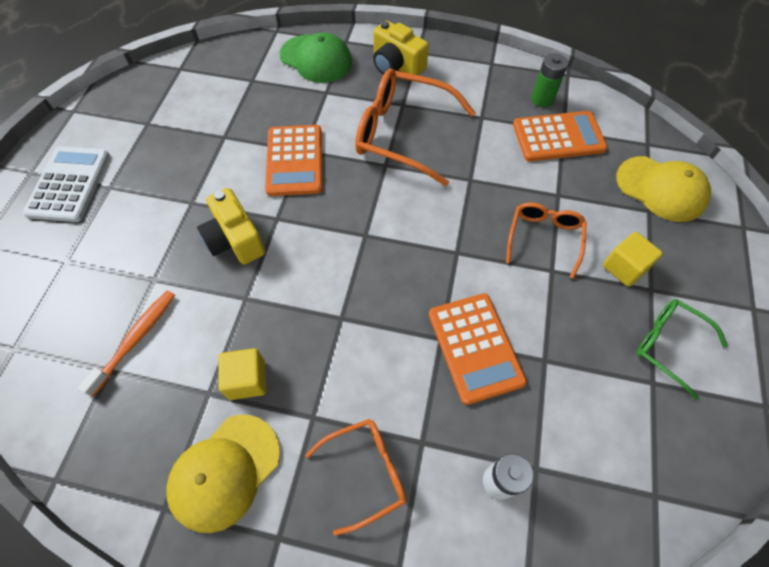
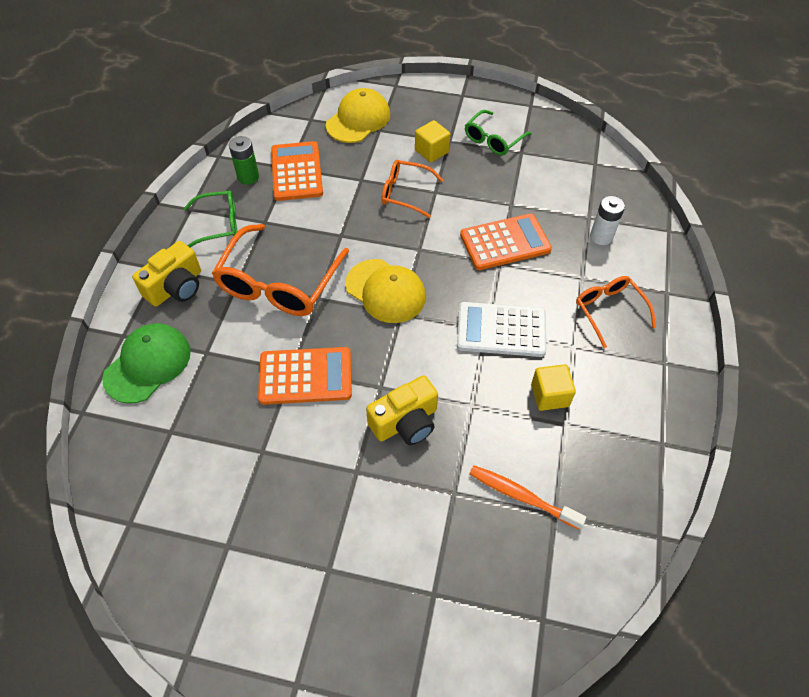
camera: 90 degrees left, 5 degrees down
(69, 184) = (322, 622): white calculator -> white calculator (501, 330)
(225, 472) = (626, 403): yellow cap -> yellow cap (385, 291)
(474, 84) = (219, 224): none -> green glasses

